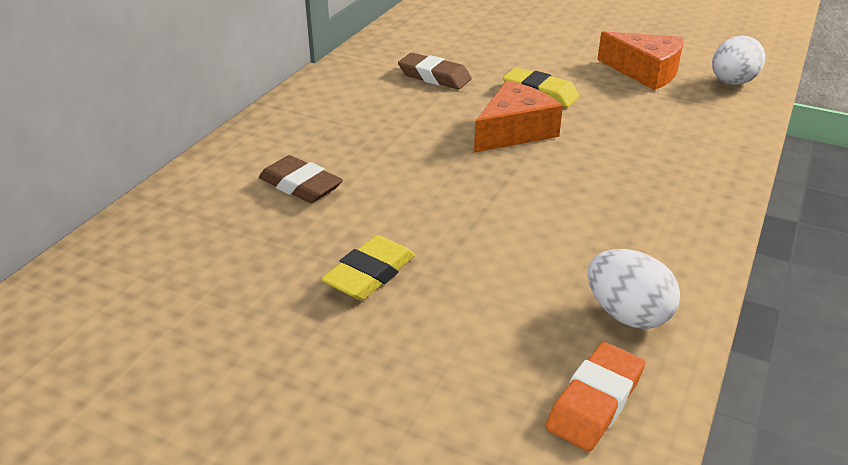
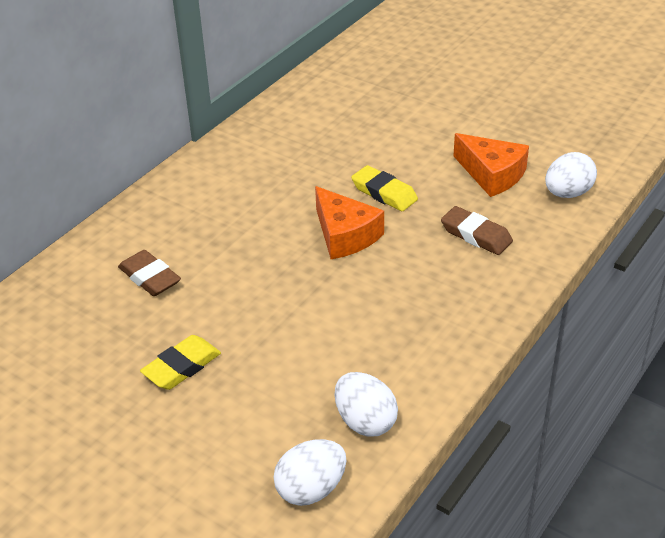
camera: 10 degrees right, 5 degrees up
(434, 76) = (296, 166): brown eraser -> brown eraser (476, 235)
(514, 131) = (345, 235): orange cheese -> orange cheese turned 90 degrees clockwise
(595, 402) = (311, 489): orange eraser -> white egg

